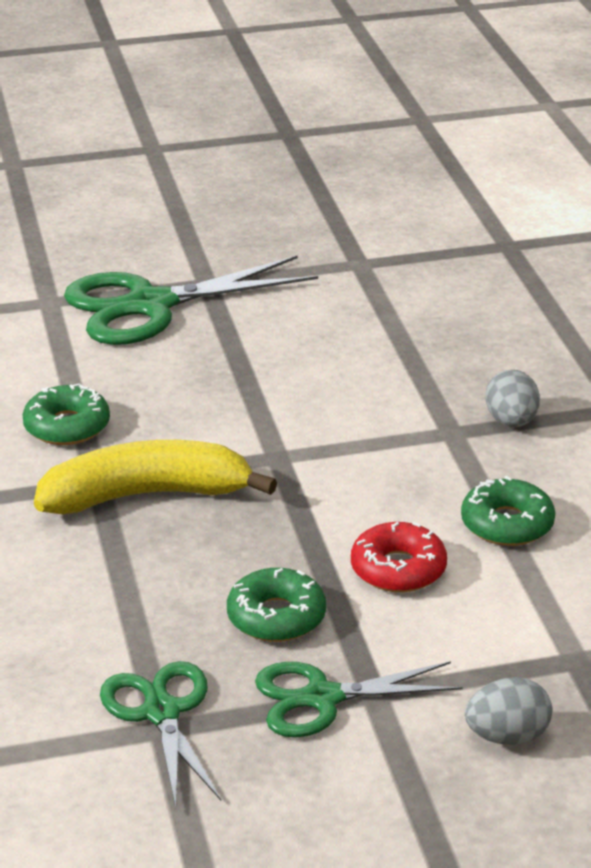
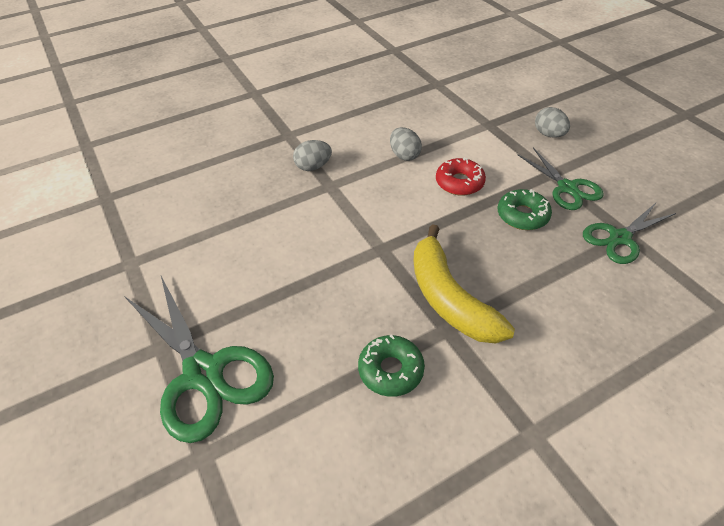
camera: 105 degrees left, 15 degrees up
(507, 524) = (404, 155): green donut -> grey egg

